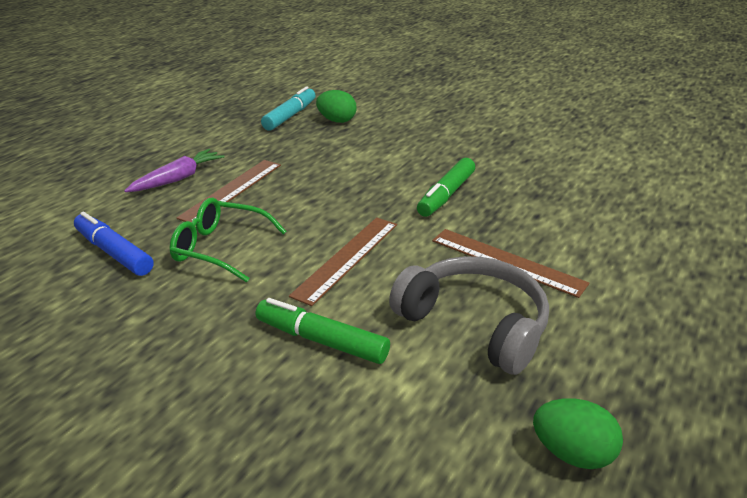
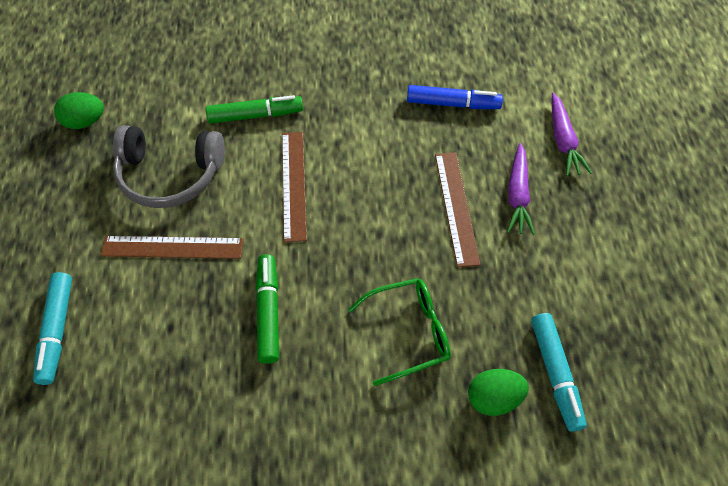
camera: 145 degrees right, 25 degrees up
(86, 190) = (563, 141): none -> purple carrot
(221, 248) = (389, 145): green glasses -> green glasses (408, 333)
(647, 249) = (57, 331): none -> turquoise marker

